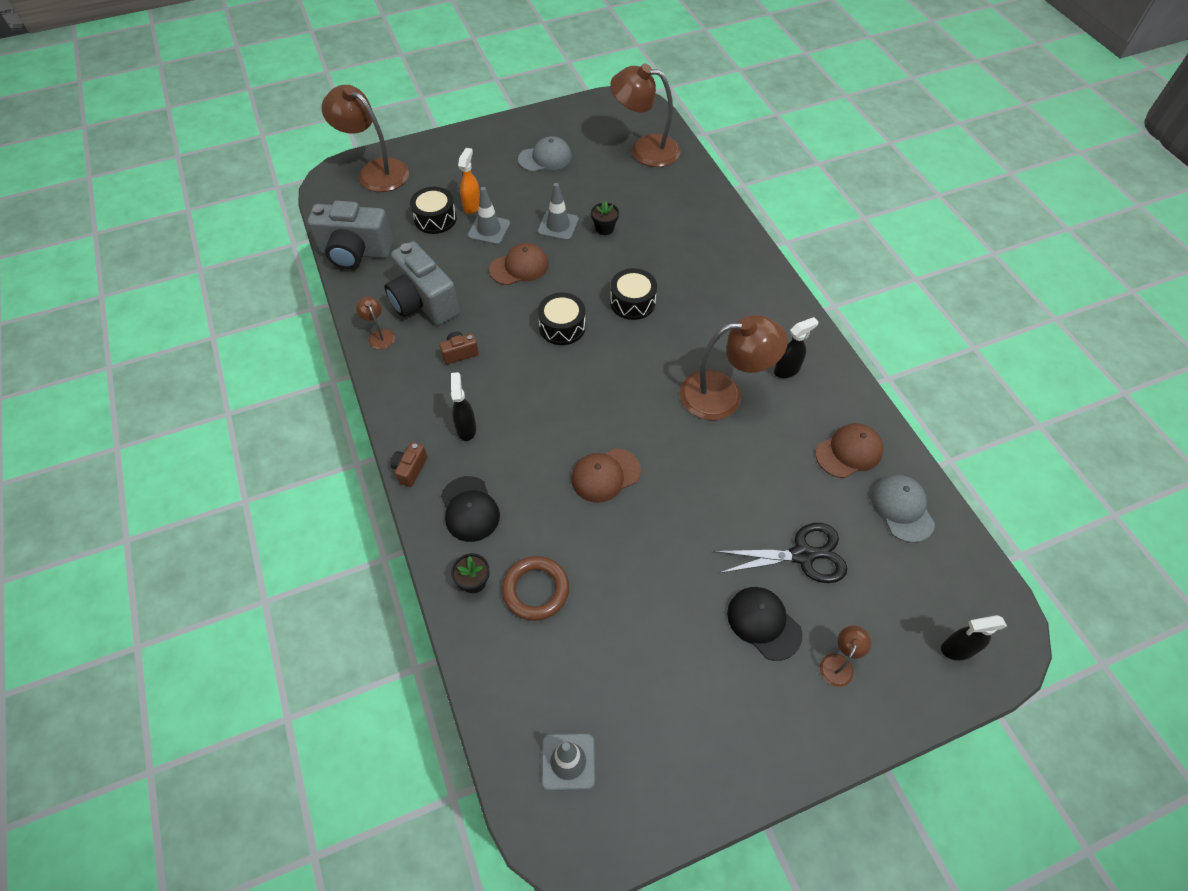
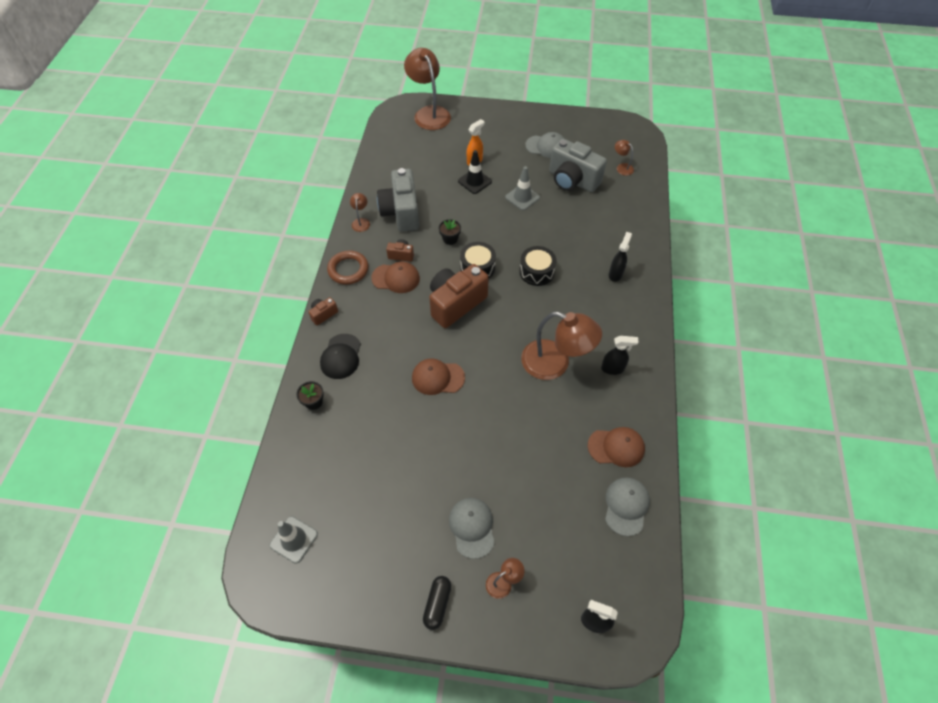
camera: 30 degrees right, 0 degrees up
(355, 252) = (381, 162): grey camera -> grey camera (572, 180)
(435, 219) = (445, 160): black drum -> none
(466, 428) = (373, 305): black spray bottle -> black spray bottle (615, 274)
(489, 230) = (474, 181): grey traffic cone -> black traffic cone
(519, 267) = (477, 215): brown cap -> brown cap (396, 278)
(535, 590) = (345, 427): brown ring -> brown ring (348, 269)
(566, 380) = (456, 303): none -> brown camera
(604, 228) = (553, 212): black flower pot -> black flower pot (450, 239)
(645, 149) = (622, 167): brown lamp -> brown lamp, size x0.45
(763, 623) = (472, 527): black cap -> grey cap
(787, 732) = (437, 604): none -> black capsule
(802, 555) = (531, 498): black scissors -> none

